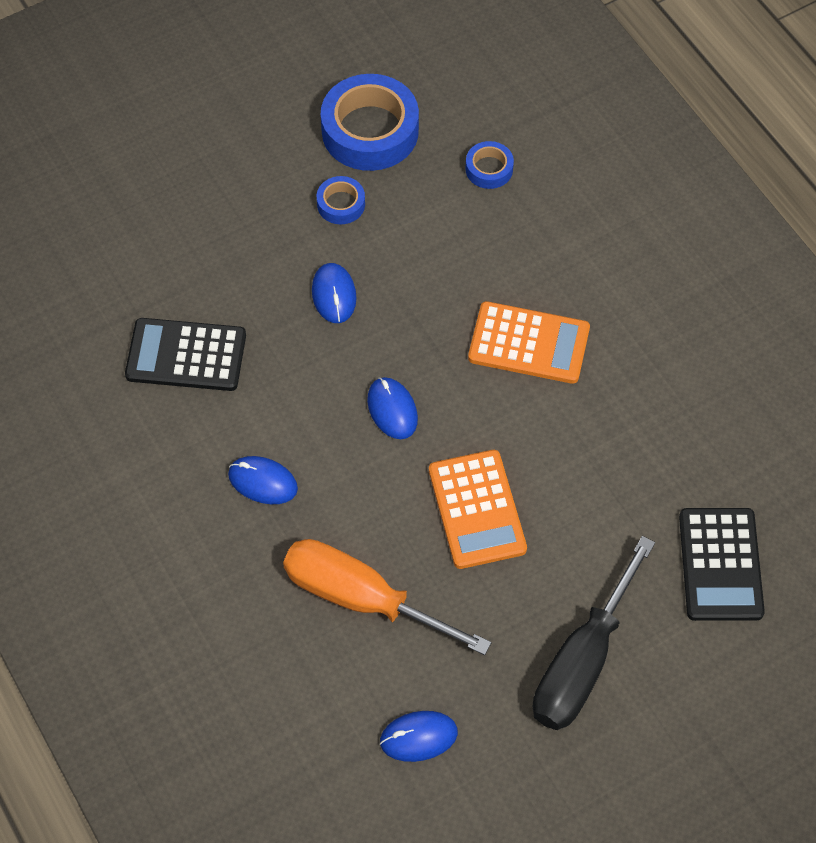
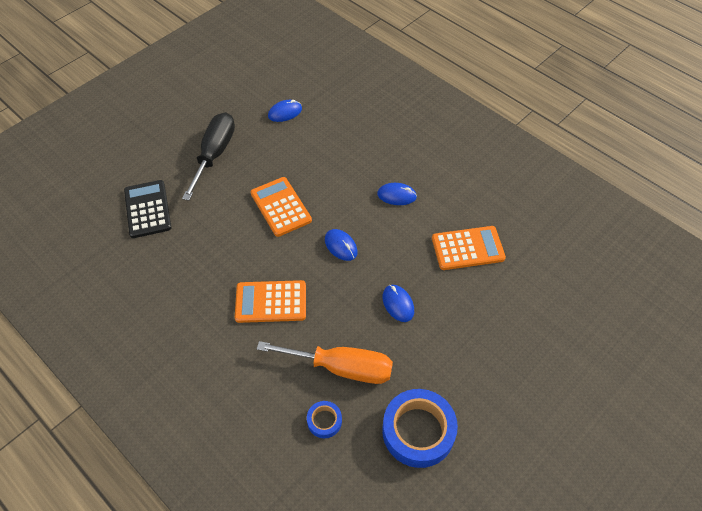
camera: 165 degrees right, 5 degrees down
(186, 355) = (467, 248): black calculator -> orange calculator
(341, 204) = (417, 367): blue tape -> none
(361, 598) = (328, 157): orange screwdriver -> orange screwdriver (342, 368)

